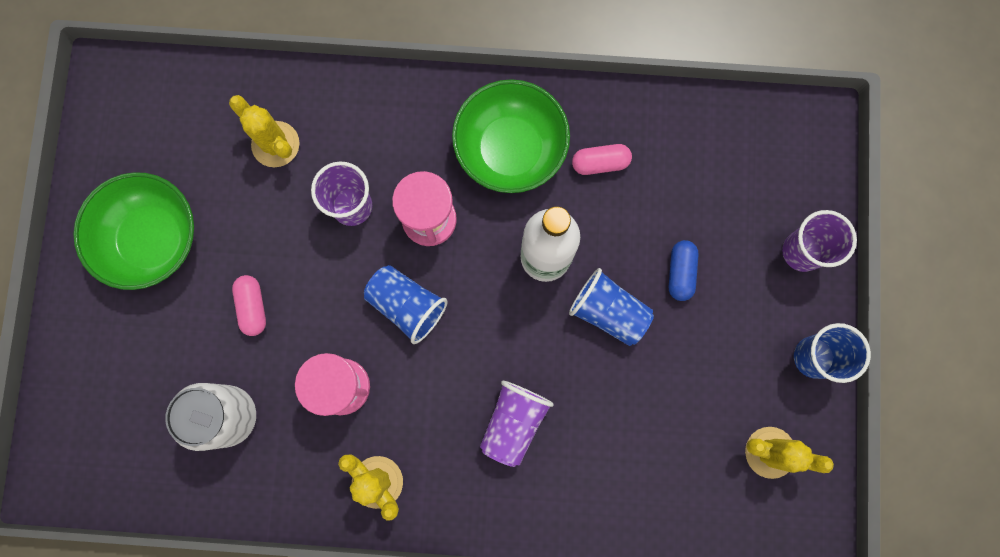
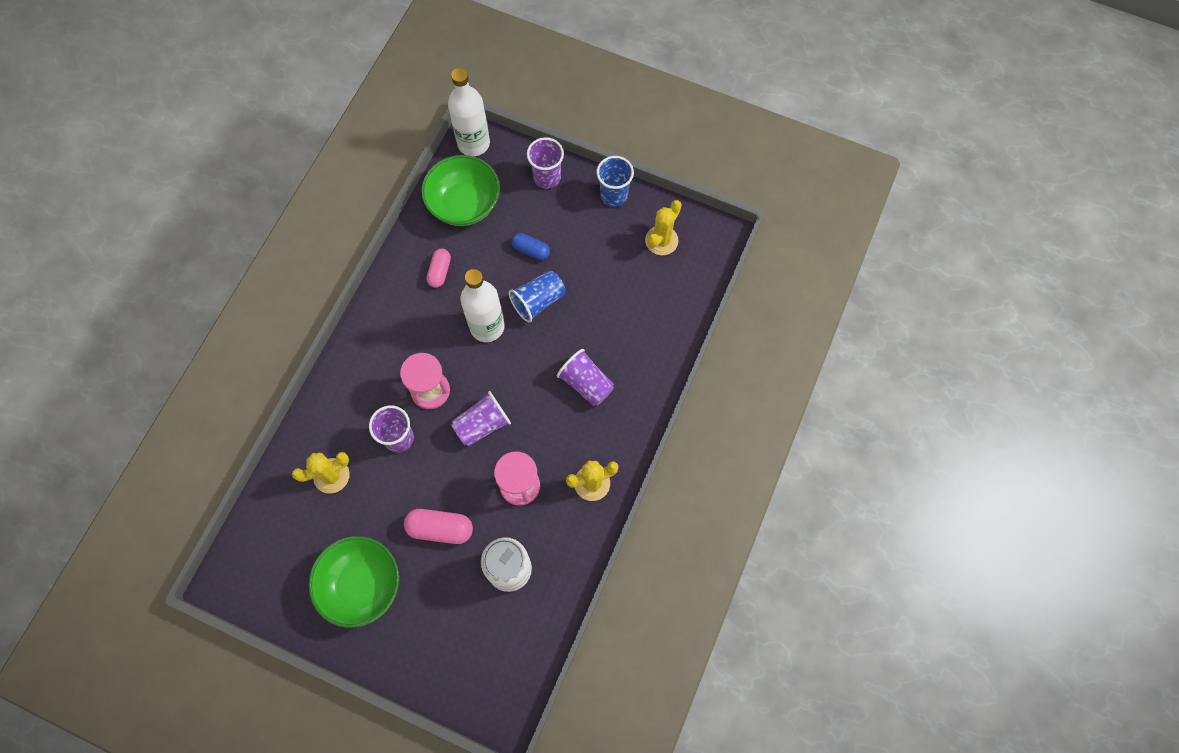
camera: 70 degrees left, 10 degrees down
(253, 307) = (440, 528): pink capsule -> pink capsule, size x1.51
(407, 305) = (482, 424): blue cup -> purple cup
(510, 149) = (406, 323): green bowl -> green bowl (464, 204)
(811, 129) = (473, 143): none -> white bottle

